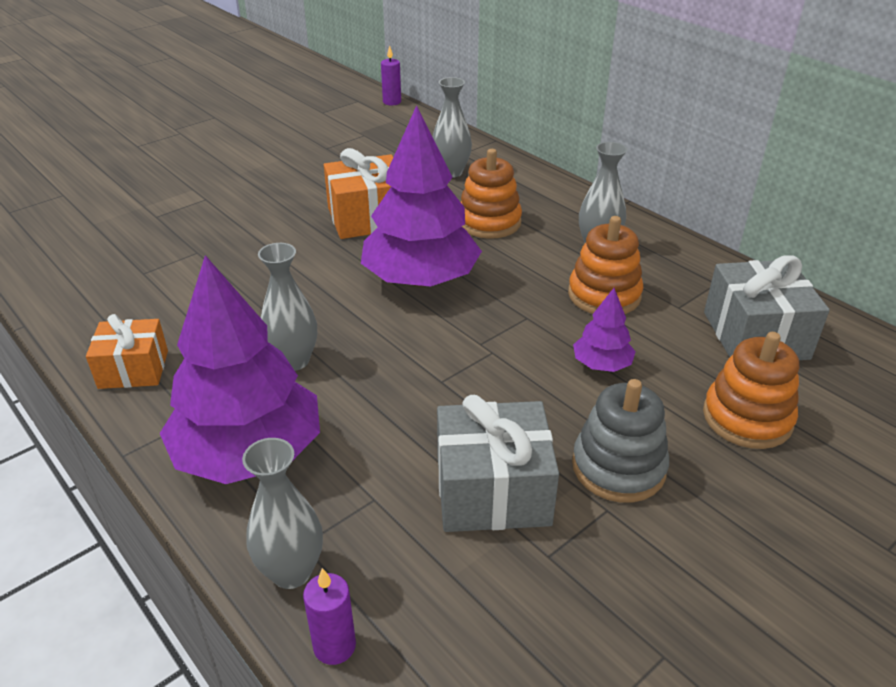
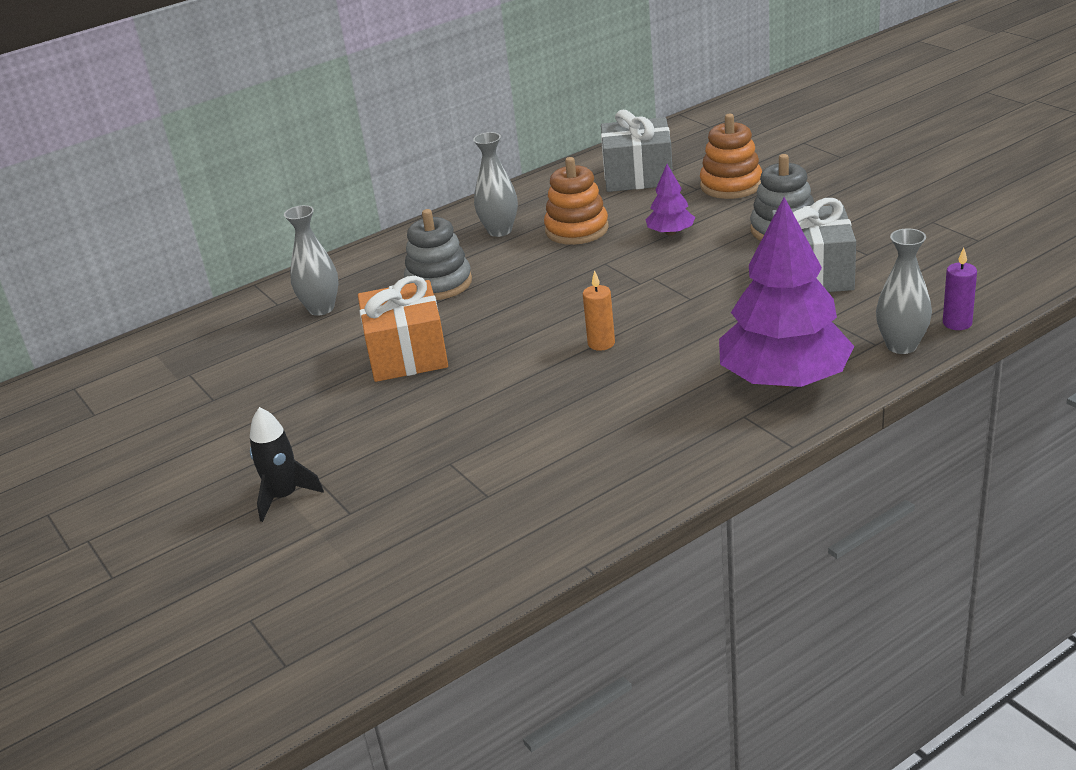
camera: 80 degrees left, 5 degrees down
(133, 369) = (670, 465): orange gift -> none
(189, 189) = (284, 496): none -> black rocket
(293, 361) = (660, 372): grey vase -> none
(359, 321) = (601, 343): none -> orange candle
(392, 102) = (97, 360): purple candle -> none
(421, 280) = (537, 315): purple tree -> none
(489, 222) = (439, 283): orange stacking toy -> grey stacking toy

